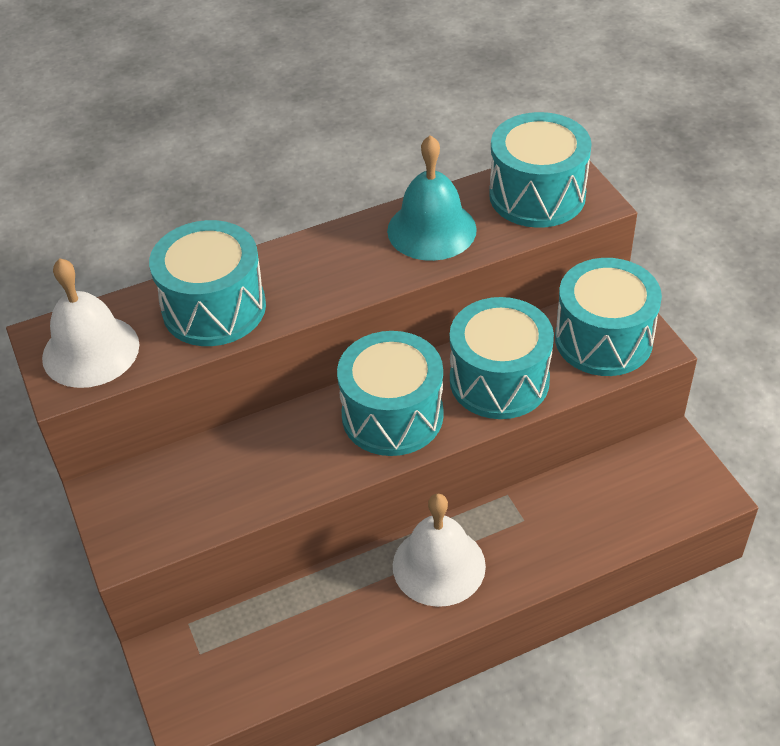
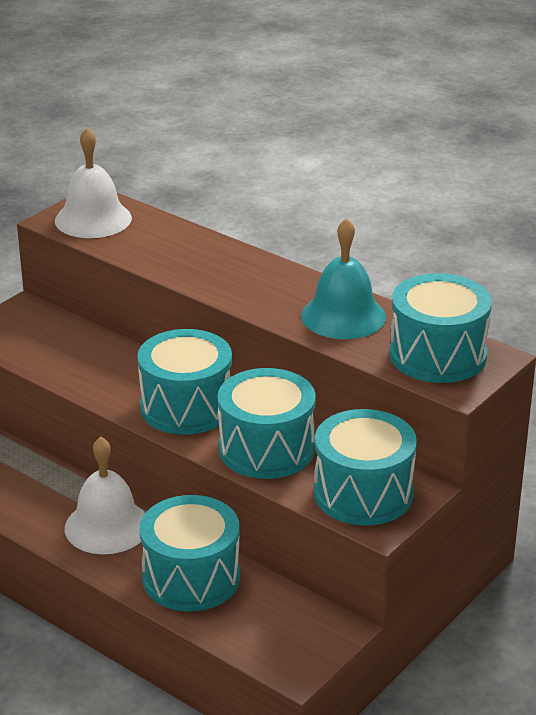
camera: 60 degrees right, 15 degrees down
(214, 308) = (172, 250): turquoise drum -> turquoise drum (191, 578)

